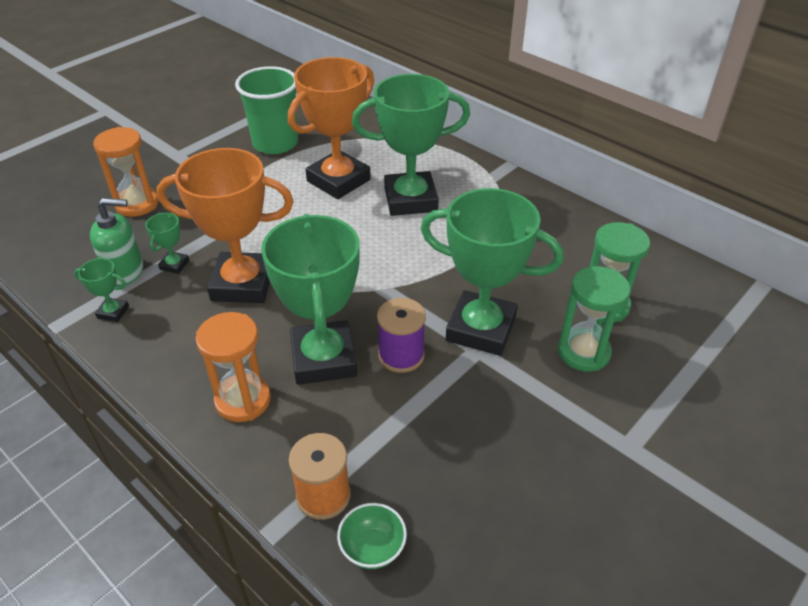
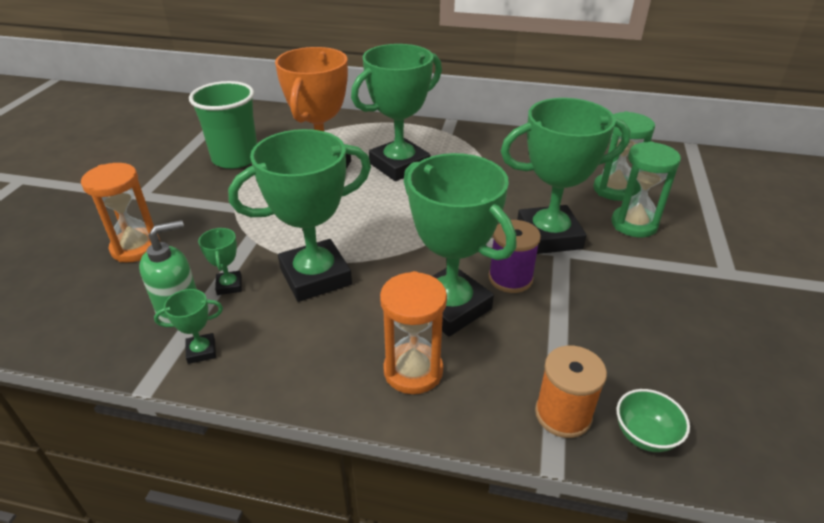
camera: 30 degrees left, 5 degrees down
(243, 284) = (315, 276): orange trophy -> green trophy

